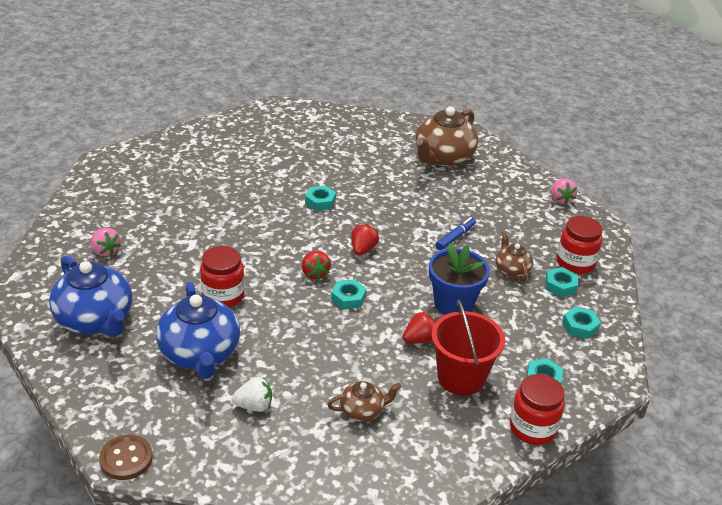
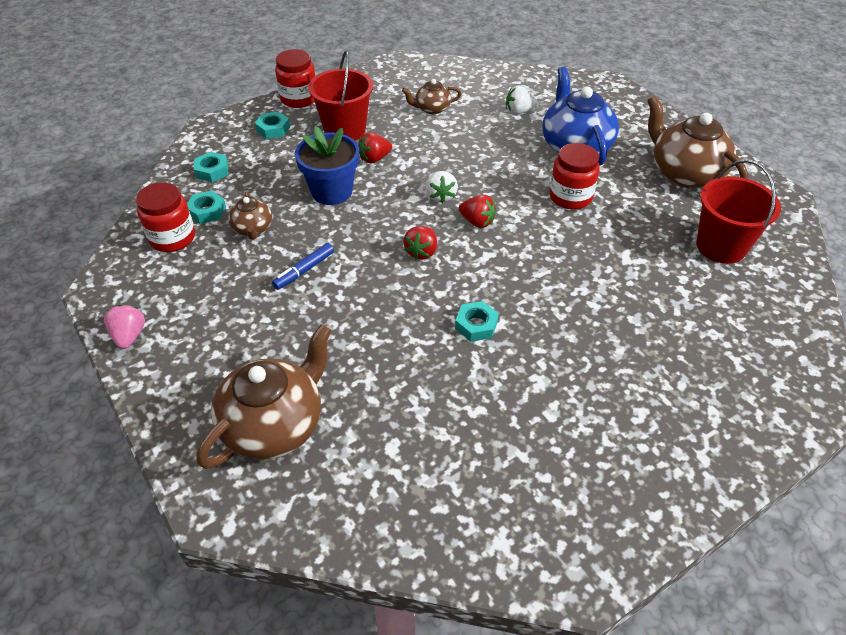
camera: 175 degrees left, 10 degrees up
(95, 320) = (684, 173): blue teapot -> brown teapot
(105, 251) = (721, 246): pink strawberry -> red bucket
(126, 459) = (604, 83): brown button -> none
(315, 273) = (477, 222): red strawberry -> red strawberry turned 135 degrees clockwise
(348, 298) = (441, 196): turquoise nut -> white strawberry

